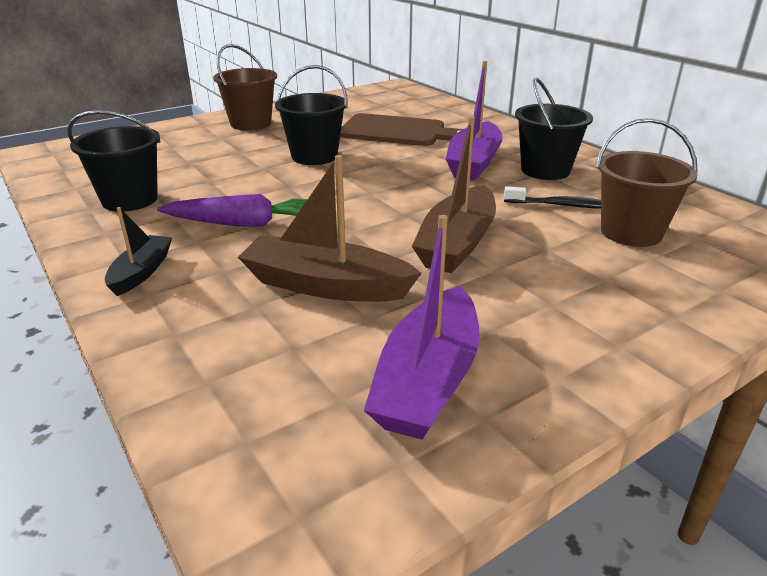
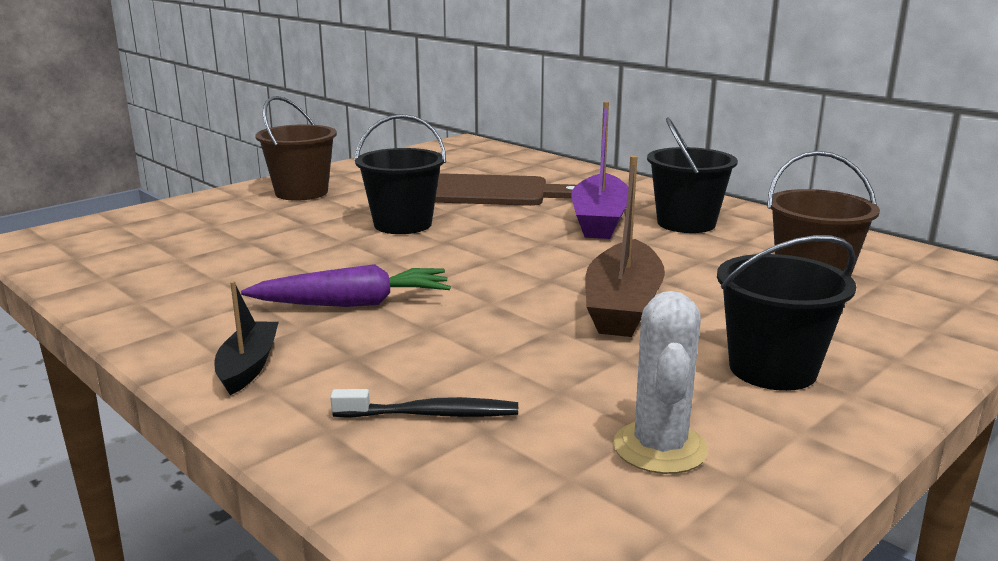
camera: 10 degrees left, 10 degrees down
(130, 200) = (187, 287): black bucket -> black bucket (772, 369)
(325, 285) = (490, 362): brown boat -> none
(428, 380) = (660, 448): purple boat -> white cactus
(561, 205) = (721, 258): black toothbrush -> black toothbrush (431, 414)

